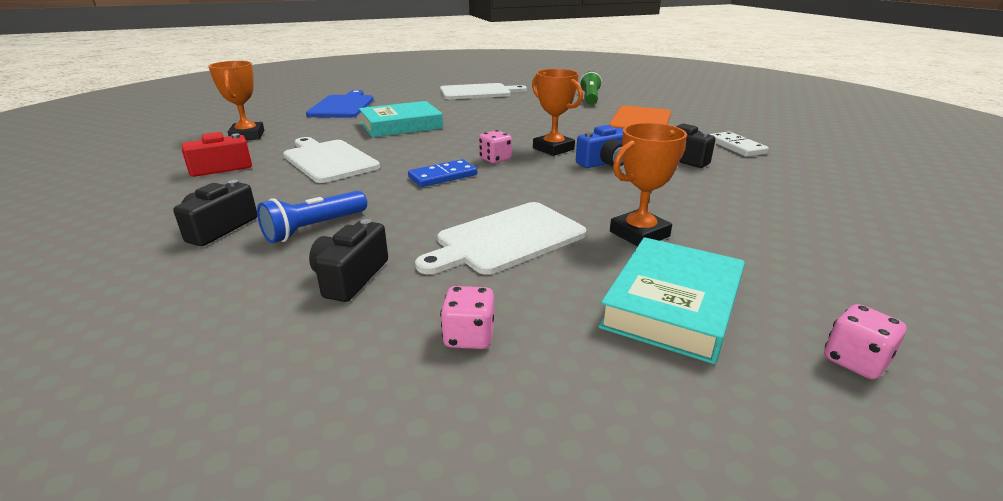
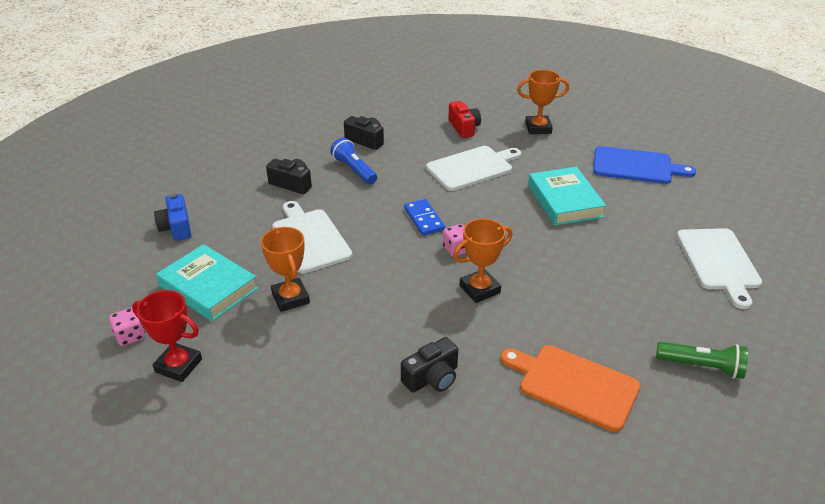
camera: 100 degrees right, 10 degrees up
(469, 337) = (223, 217): pink dice -> none
(604, 163) = (433, 315): blue camera -> blue camera (176, 227)
(736, 147) = (463, 444): white domino -> none
(841, 292) = (178, 365): none -> red trophy

